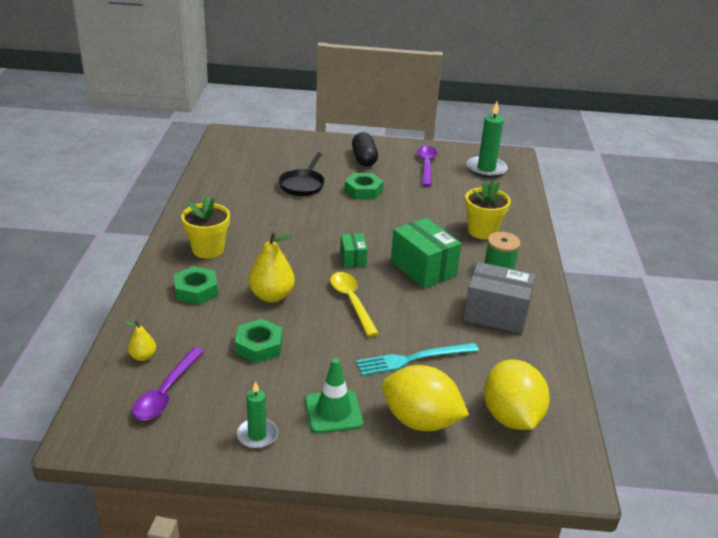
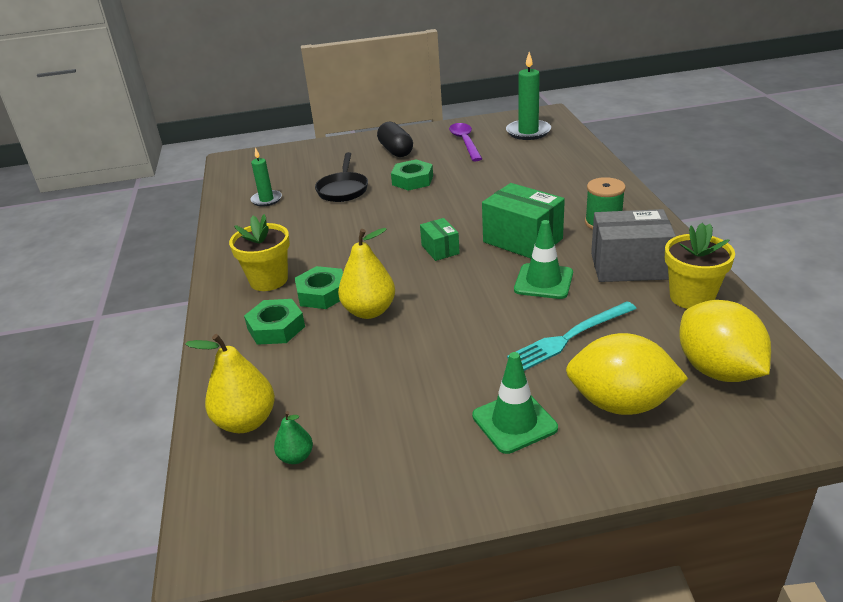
camera: 10 degrees left, 0 degrees up
(143, 356) = (246, 421): yellow pear -> yellow pear, size x1.86
(166, 392) = (296, 457): purple spoon -> green pear
(257, 435) = (437, 477): green candle -> green candle (266, 200)
(259, 346) = (384, 370): green nut -> green nut (322, 293)
(351, 302) = (464, 294): yellow spoon -> none
(419, 308) = (543, 281): none -> green traffic cone
(482, 231) = (562, 189): yellow flower pot -> yellow flower pot (691, 297)

